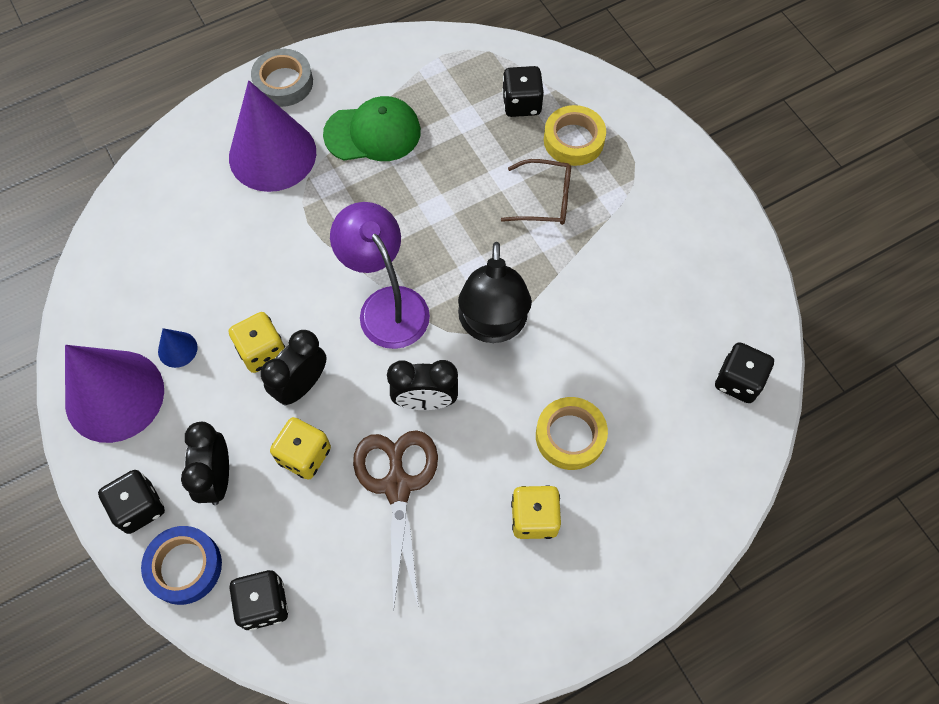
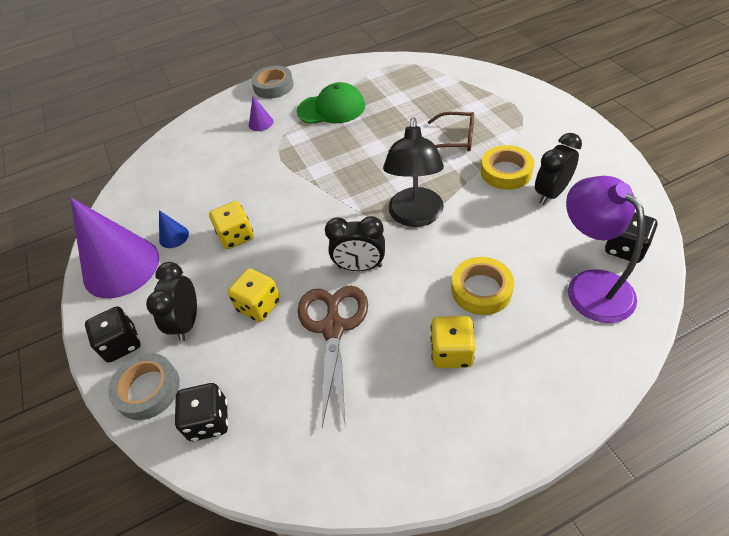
camera: 10 degrees right, 15 degrees down
(184, 567) = (148, 389): blue tape -> grey tape
(272, 154) = (261, 123): purple cone -> purple cone, size x0.41
(301, 385) = (263, 258): black clock -> black clock (551, 193)
(386, 305) = (333, 205): purple lamp -> purple lamp (590, 286)
(521, 104) = (437, 88): black dice -> none
(573, 140) = (475, 105): yellow tape -> yellow tape (506, 172)

